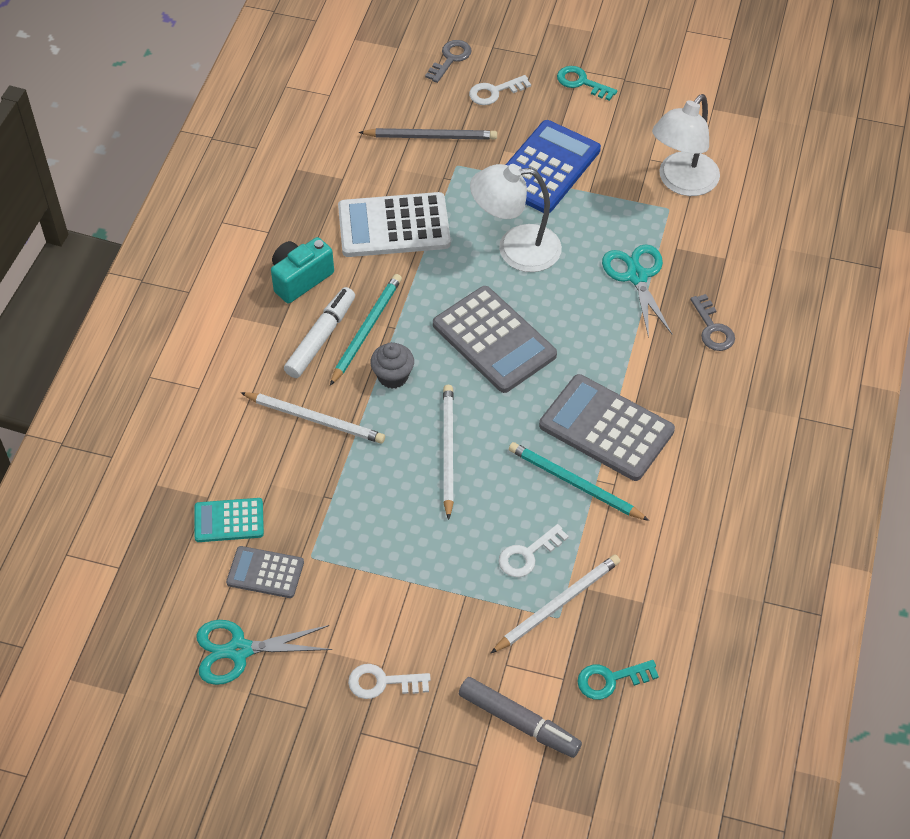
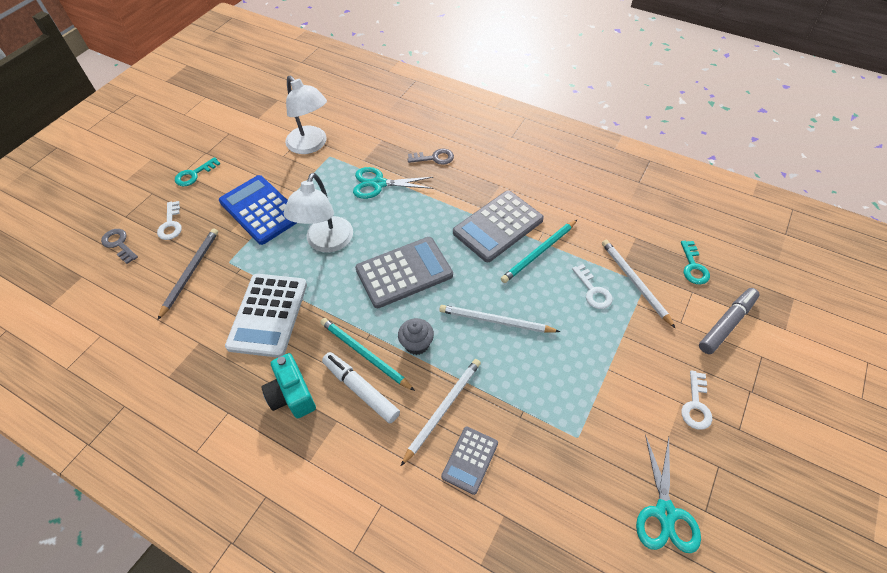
camera: 75 degrees left, 0 degrees up
(229, 520) = (532, 500): turquoise calculator -> none
(265, 572) = (589, 477): grey calculator -> grey calculator (470, 460)

